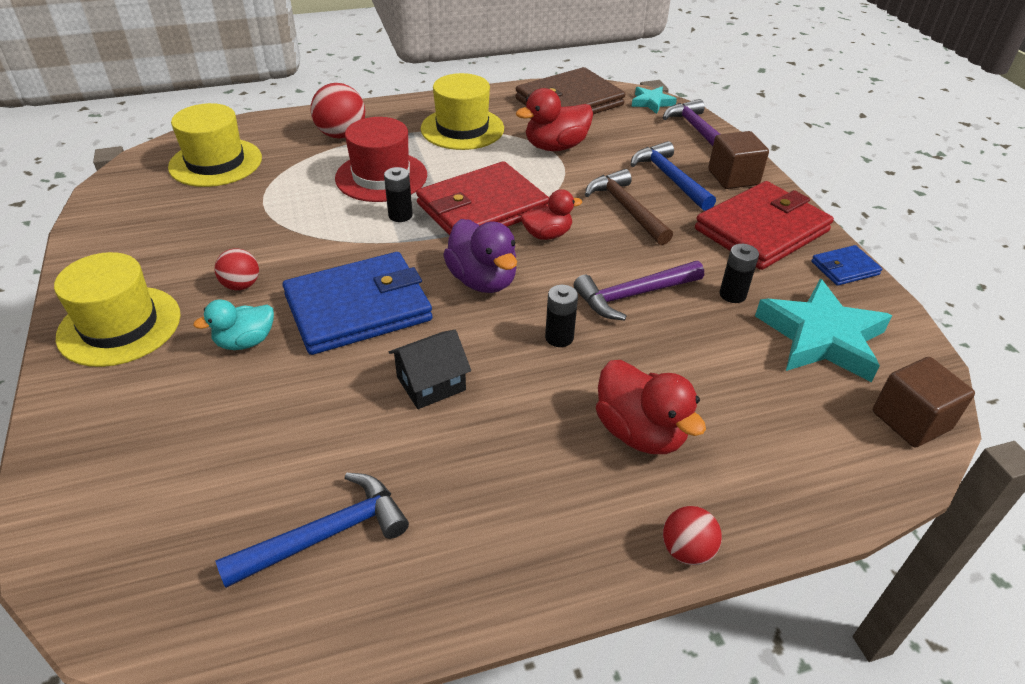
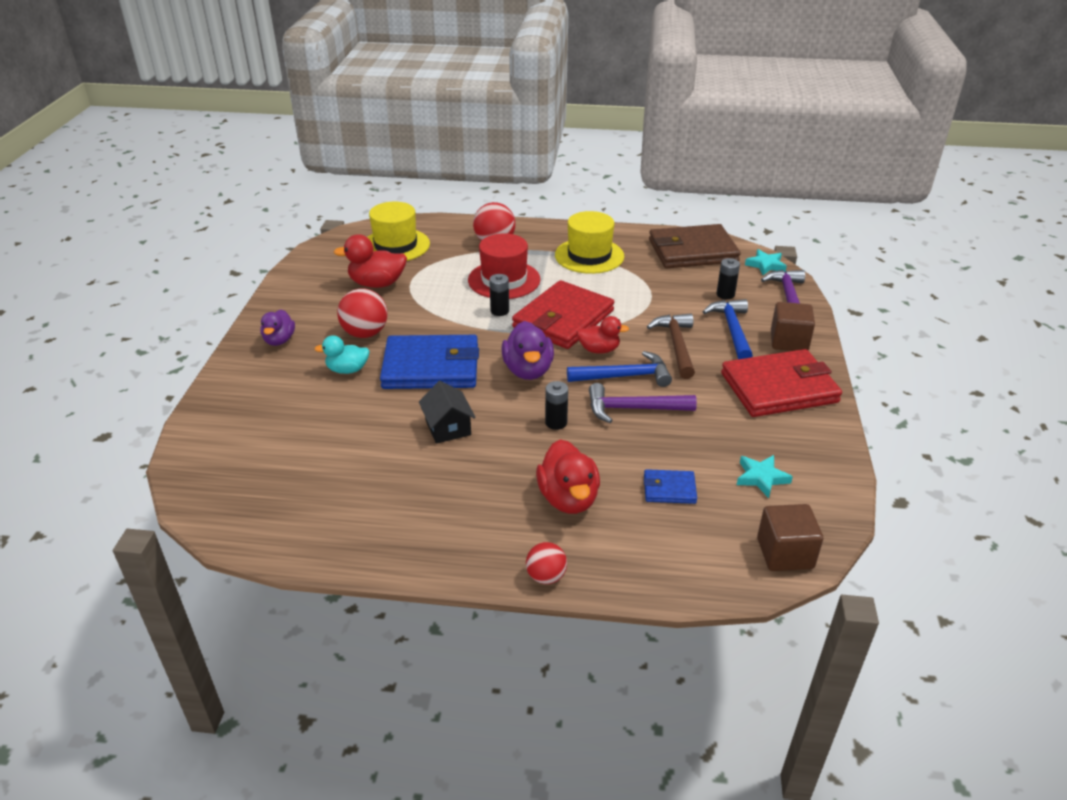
camera: 25 degrees right, 5 degrees down
(119, 326) = (279, 340): yellow hat -> purple duck
(241, 285) = (365, 333): red ball -> red ball, size x1.64
(326, 534) = (330, 494): blue hammer -> blue hammer (625, 376)
(431, 383) = (448, 427): black house -> black house turned 75 degrees clockwise
(482, 208) = (563, 319): red wallet -> red wallet turned 45 degrees counterclockwise
(555, 147) = (654, 285): red duck -> red duck (377, 284)
(732, 294) = (713, 428): black battery -> black battery (725, 294)
(821, 338) = (761, 478): turquoise star -> turquoise star, size x0.51
(844, 268) = (828, 434): blue wallet -> blue wallet (669, 489)

